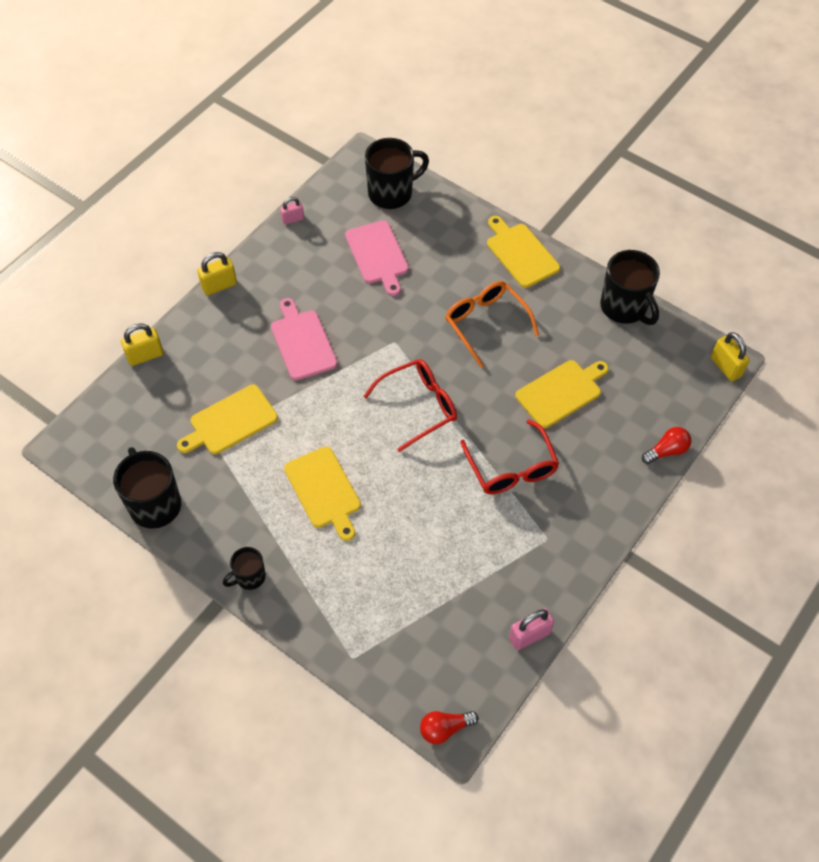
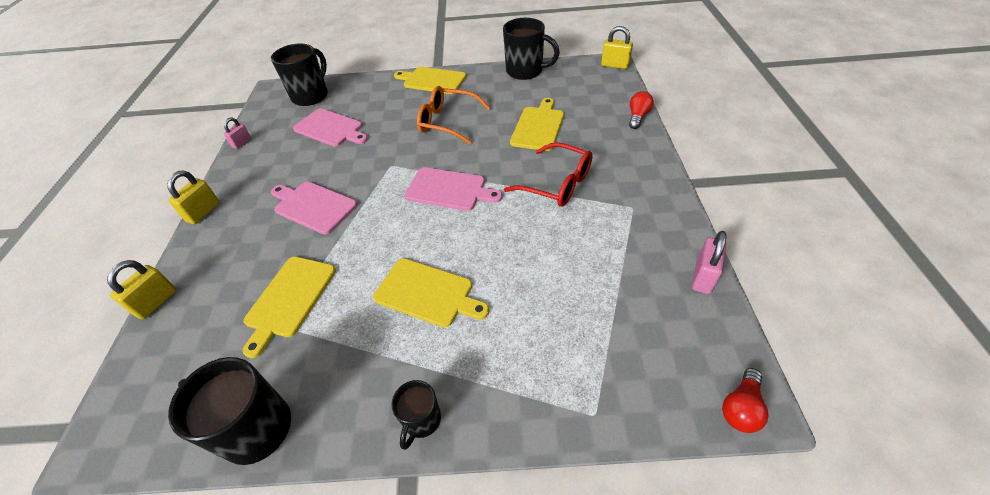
camera: 35 degrees left, 10 degrees down
(419, 406) = (449, 190): red glasses -> pink cutting board

